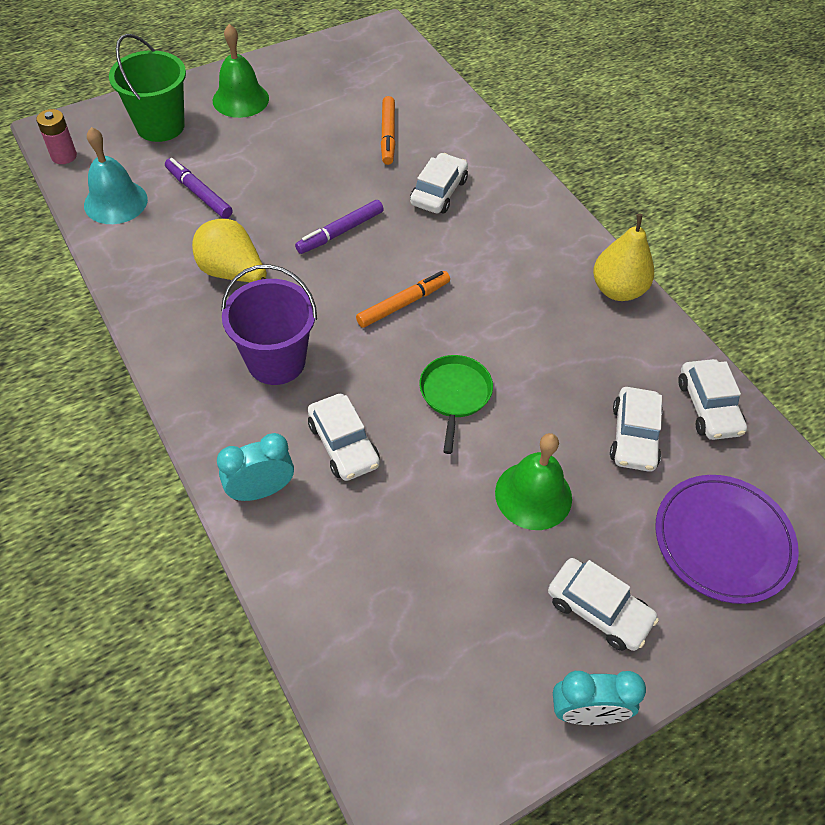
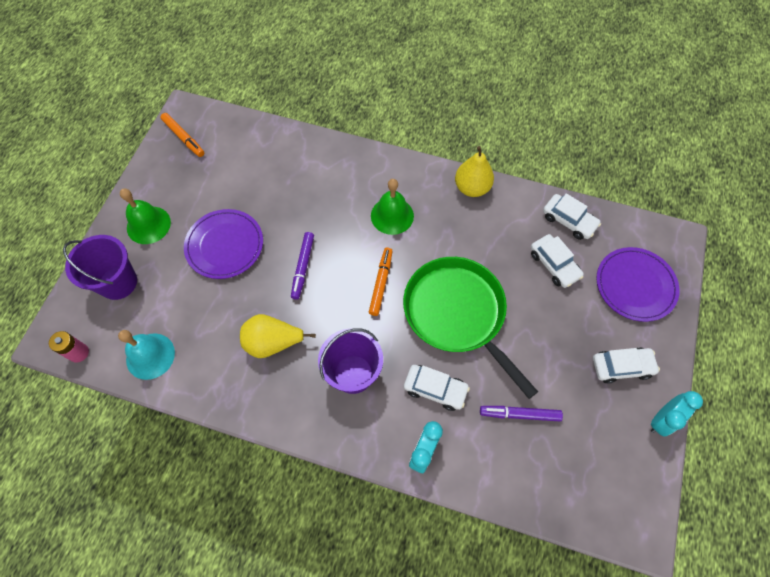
camera: 40 degrees left, 10 degrees up
(160, 126) = (118, 282): green bucket -> purple bucket
(199, 193) = (195, 308): purple marker -> purple marker (519, 414)
(288, 162) = (225, 245): none -> purple plate
(388, 135) = (263, 183): orange marker -> orange marker (184, 138)
(438, 192) = (328, 199): white car -> none
(455, 395) = (457, 314): green pan -> green pan, size x2.13
(533, 495) = (543, 335): green bell -> green bell (392, 215)

